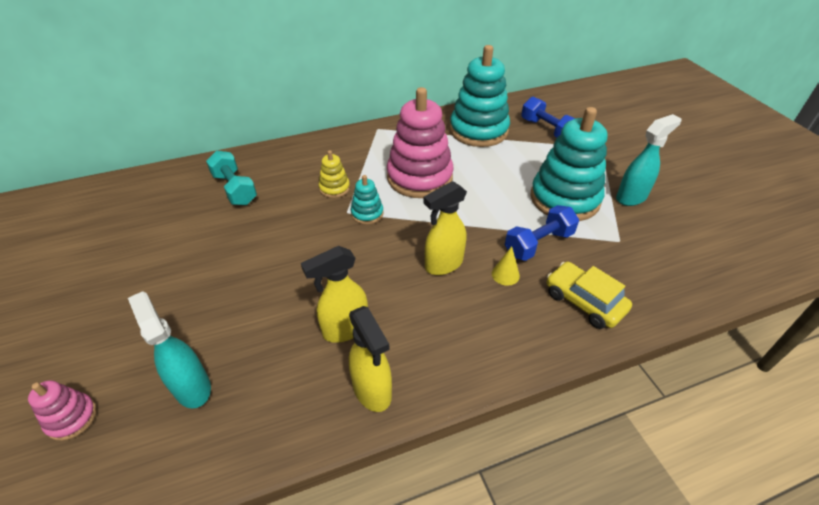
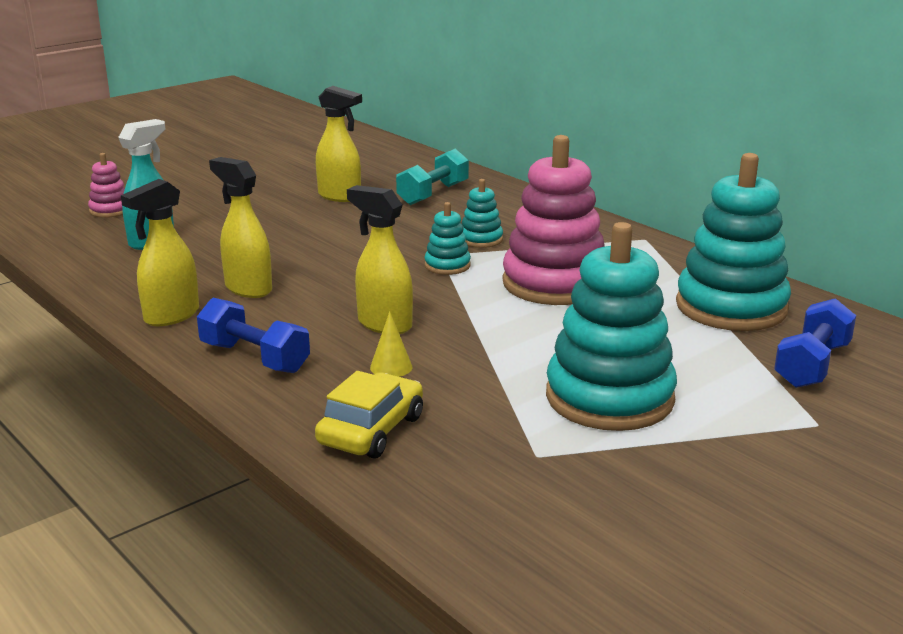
camera: 70 degrees right, 20 degrees down
(194, 238) = (340, 196): none -> yellow spray bottle
(334, 188) = (481, 239): yellow stacking toy -> turquoise stacking toy
(538, 244) = (475, 385): blue dumbbell -> blue dumbbell (254, 358)
(631, 197) = (678, 463): turquoise spray bottle -> none

